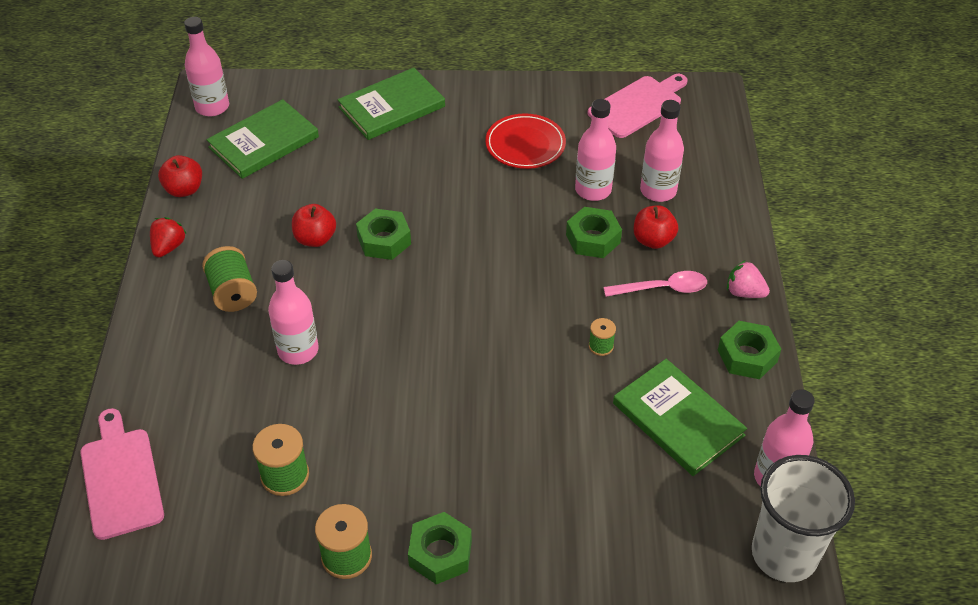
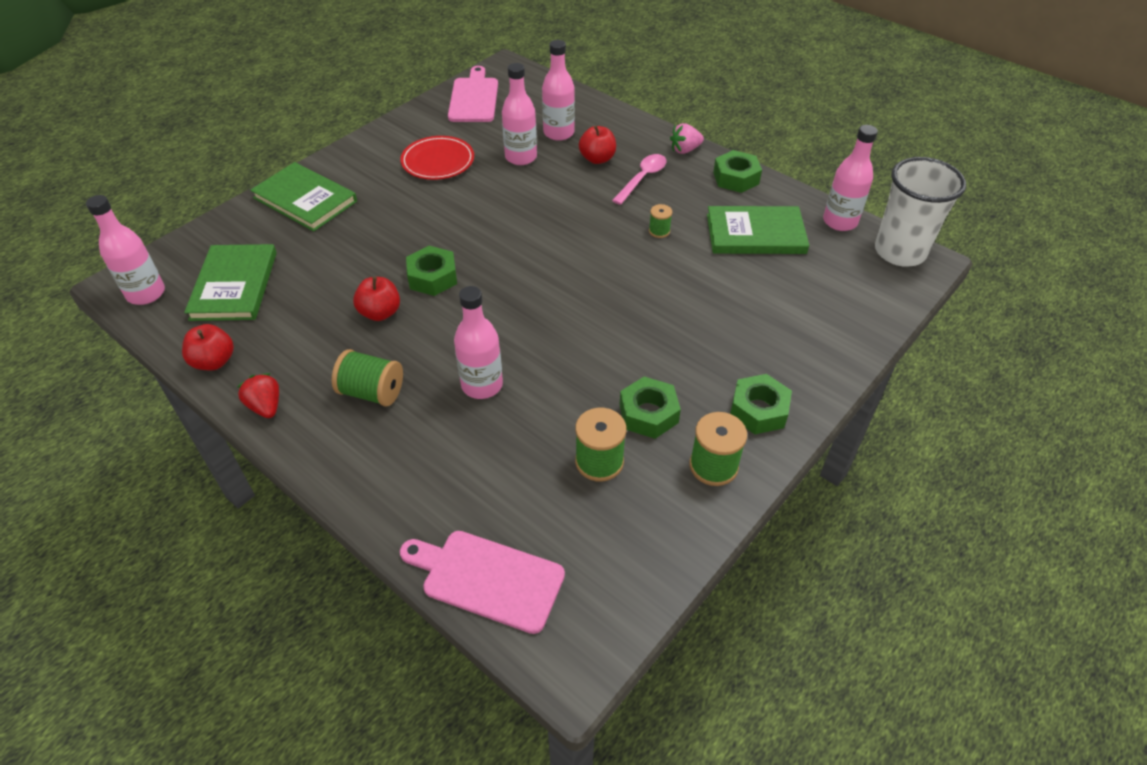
camera: 50 degrees left, 0 degrees up
(392, 107) = (305, 199): green book -> green book turned 60 degrees counterclockwise
(593, 238) = (563, 181): green nut -> green nut (648, 413)

